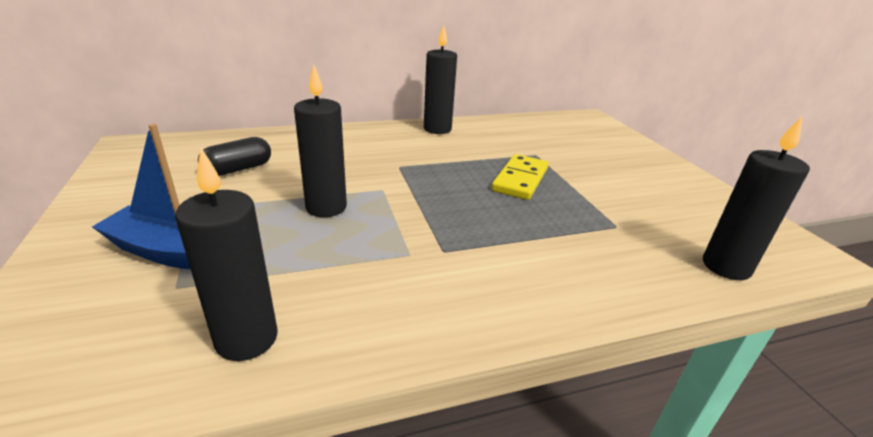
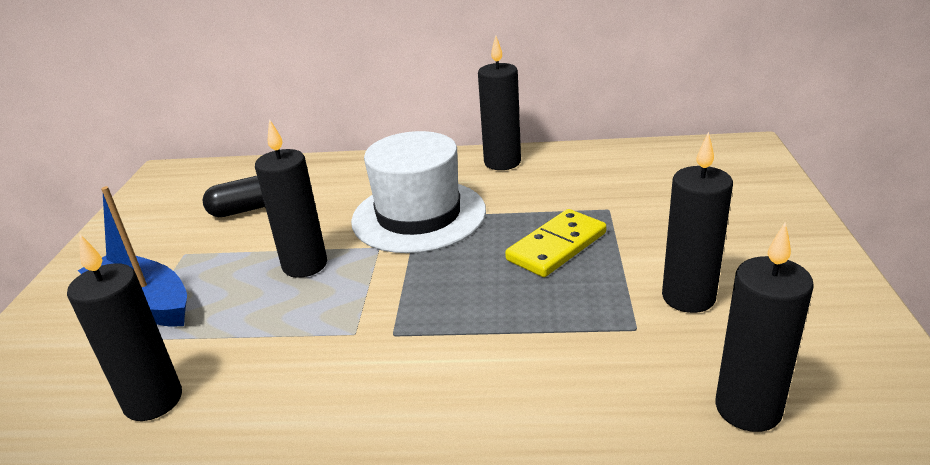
camera: 25 degrees right, 0 degrees up
(399, 166) = (418, 215): none -> white hat
(632, 204) = (688, 297): none -> black candle

